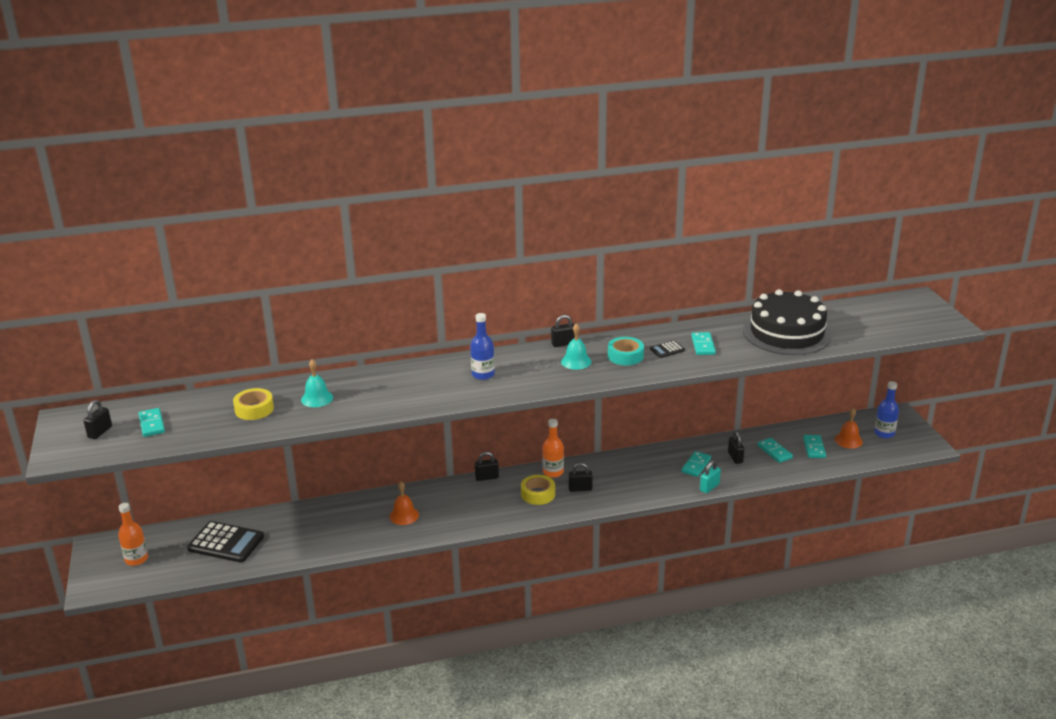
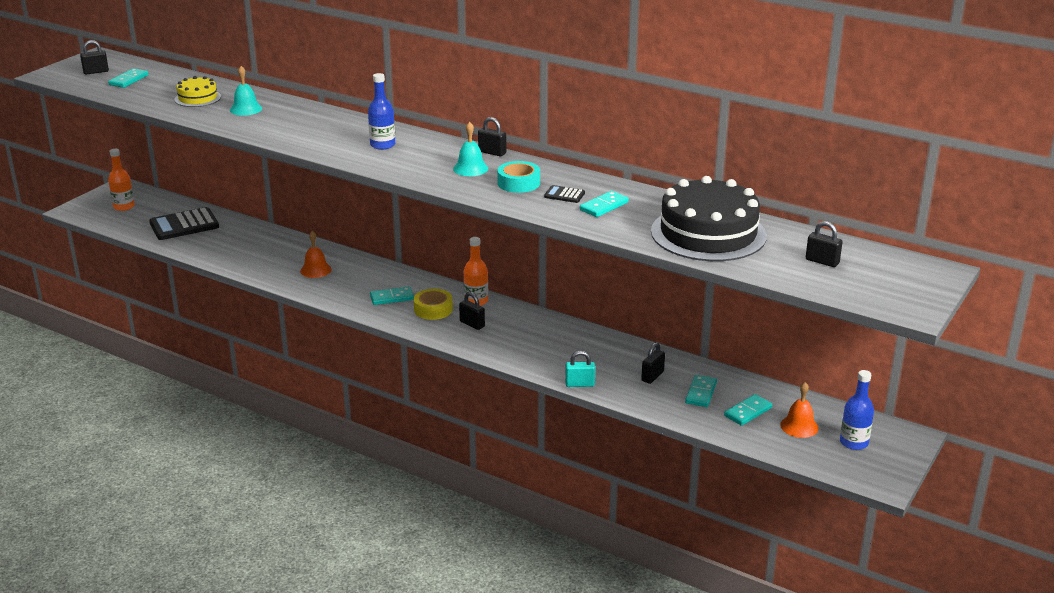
camera: 45 degrees right, 0 degrees up
(226, 543) = (184, 225): black calculator -> black calculator turned 90 degrees clockwise
(254, 409) = (197, 98): yellow tape -> yellow cake
(487, 477) = (420, 277): black padlock -> black padlock (822, 261)
(696, 465) = (603, 362): turquoise domino -> turquoise domino (392, 298)

